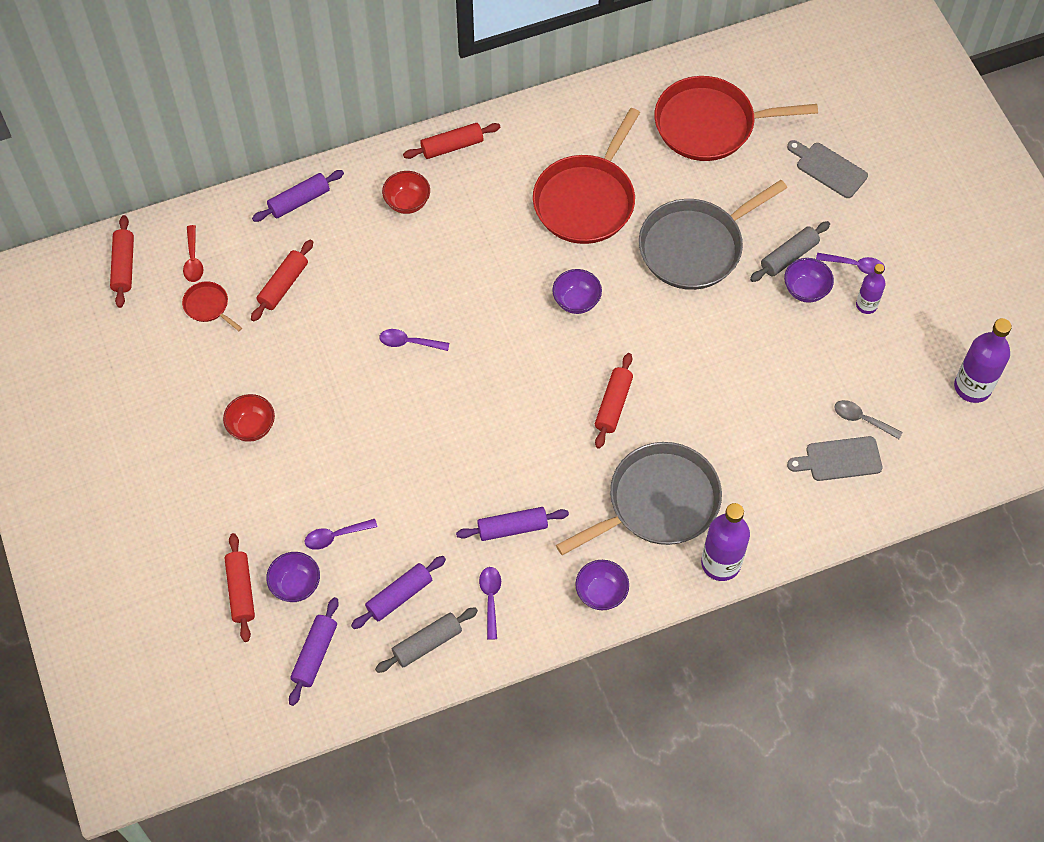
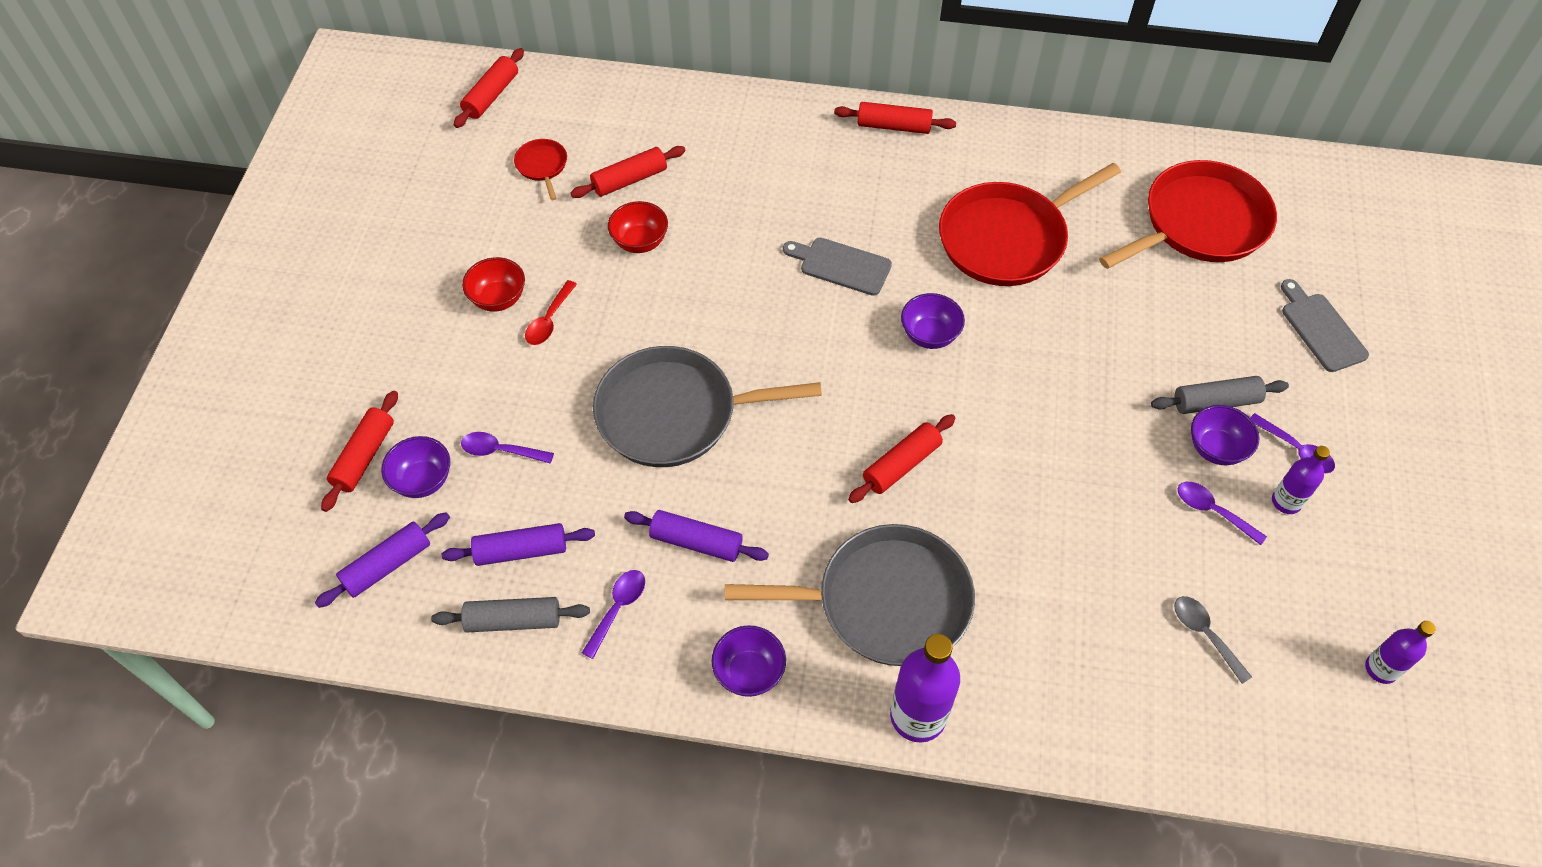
camera: 30 degrees right, 5 degrees down
(193, 260) = (560, 119): red spoon -> red spoon (549, 320)
(299, 201) = (701, 111): purple rolling pin -> none
(407, 202) = (810, 158): red bowl -> red bowl (640, 242)
(409, 342) = (718, 292): purple spoon -> purple spoon (1212, 511)
(695, 246) = (1105, 340): grey pan -> grey pan (674, 413)
(710, 124) = (1199, 223): red pan -> red pan turned 120 degrees clockwise
(839, 459) = (1147, 668): grey cutting board -> grey cutting board (841, 265)
(972, 387) = (1381, 669): purple bottle -> purple bottle, size x0.59

